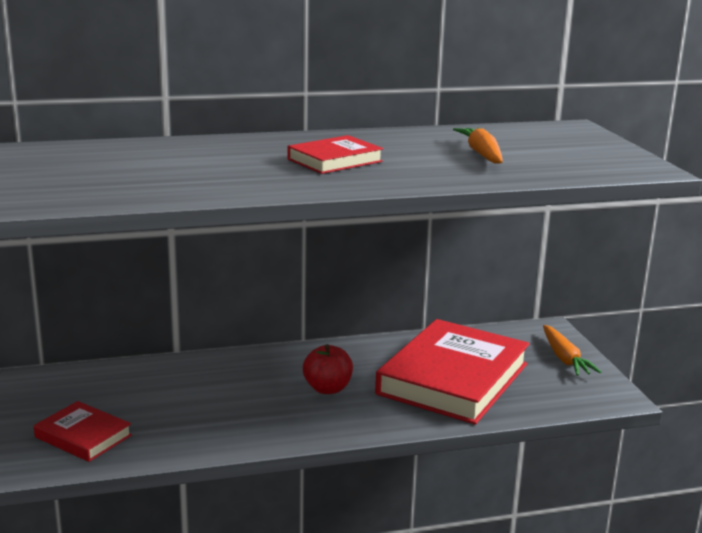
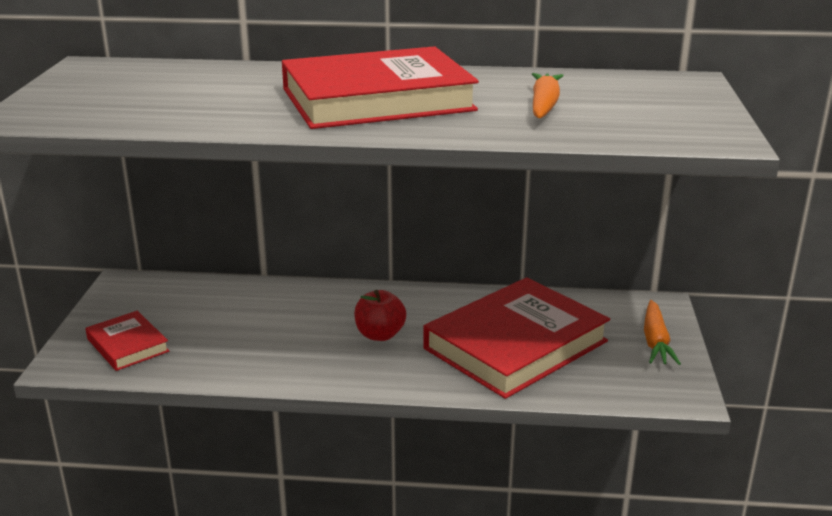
camera: 20 degrees right, 5 degrees up
(335, 160) = (377, 99): red book -> red book, size x2.04

